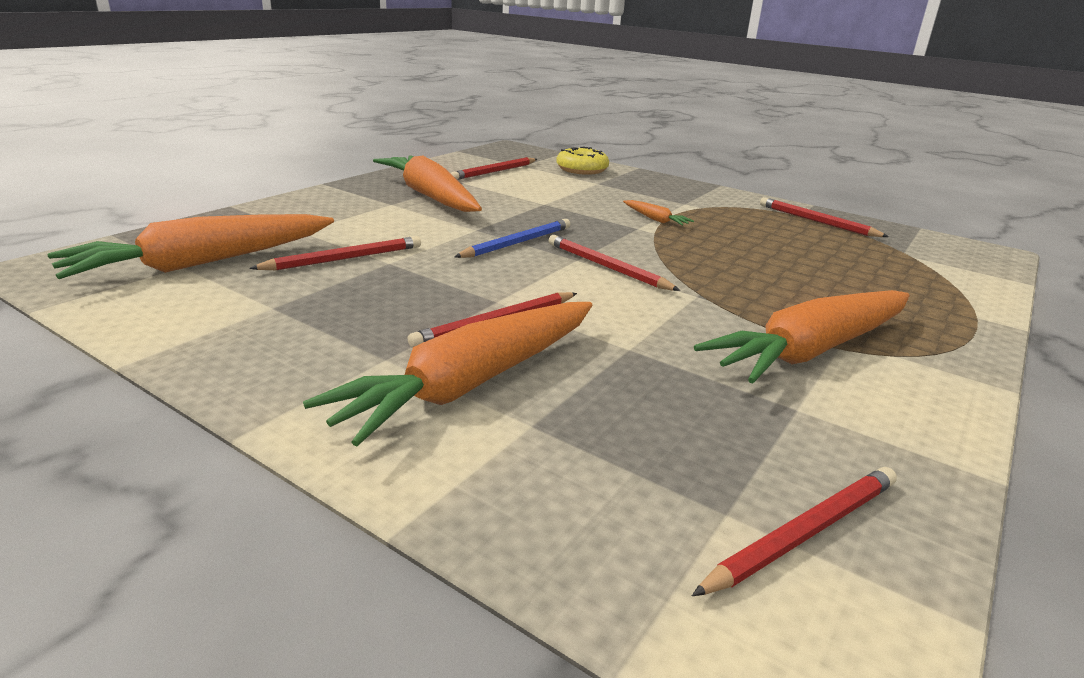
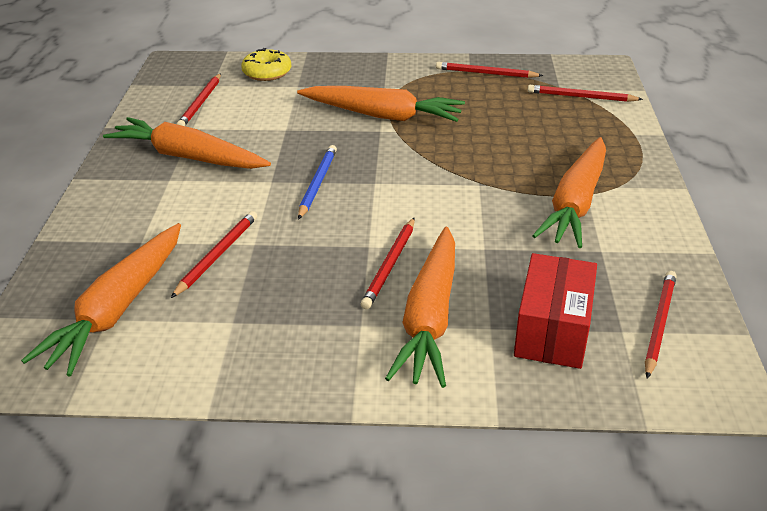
camera: 30 degrees left, 10 degrees up
(606, 267) = (401, 182): red pencil -> red pencil (581, 97)
(614, 464) = (552, 330): none -> red box
(655, 219) = (382, 115): orange carrot -> orange carrot, size x2.42

